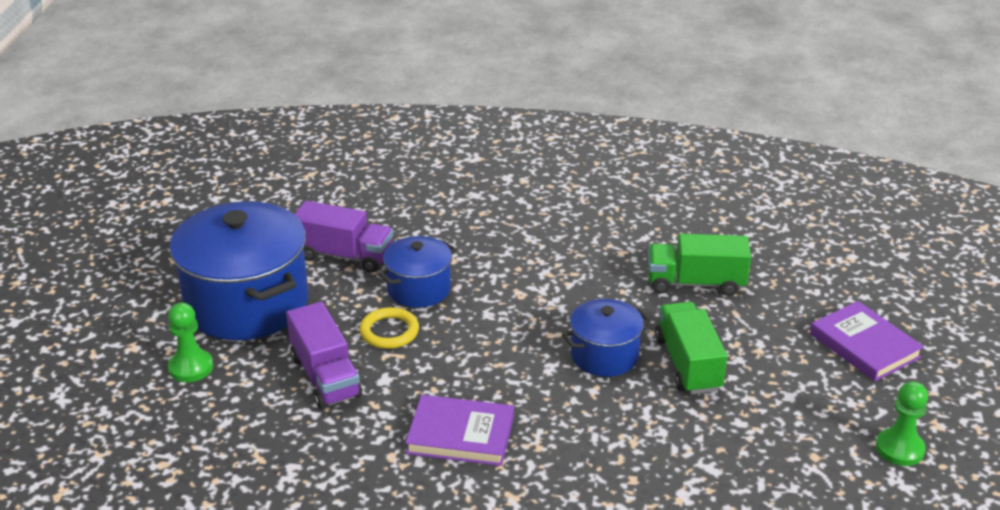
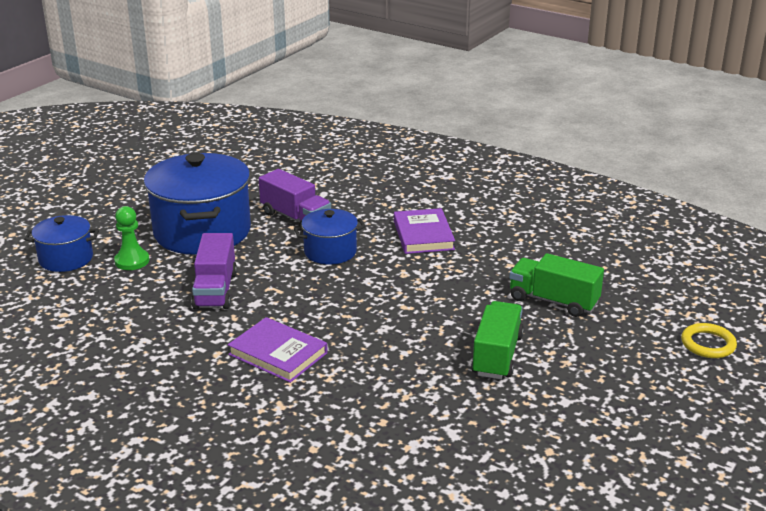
camera: 25 degrees right, 5 degrees down
(389, 331) = (285, 274): yellow ring -> yellow ring (708, 344)
(604, 355) = (434, 331): blue pot -> blue pot (66, 259)
(864, 345) = (666, 383): purple book -> purple book (423, 235)
(899, 449) = (631, 468): green pawn -> none

